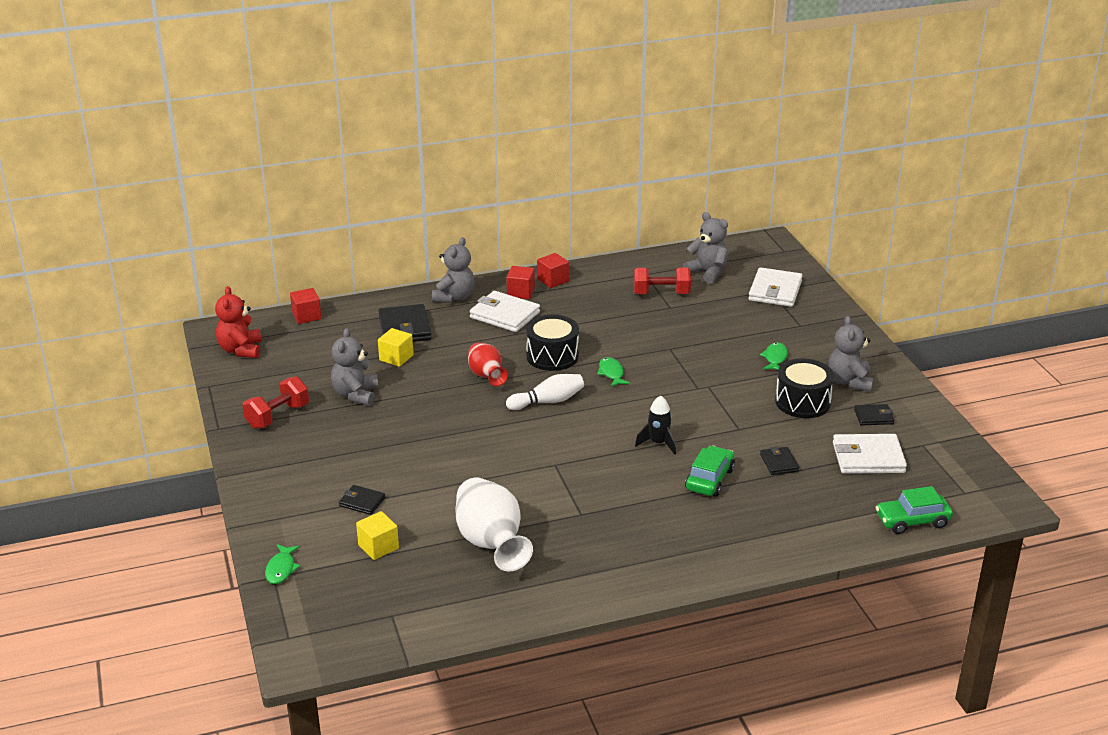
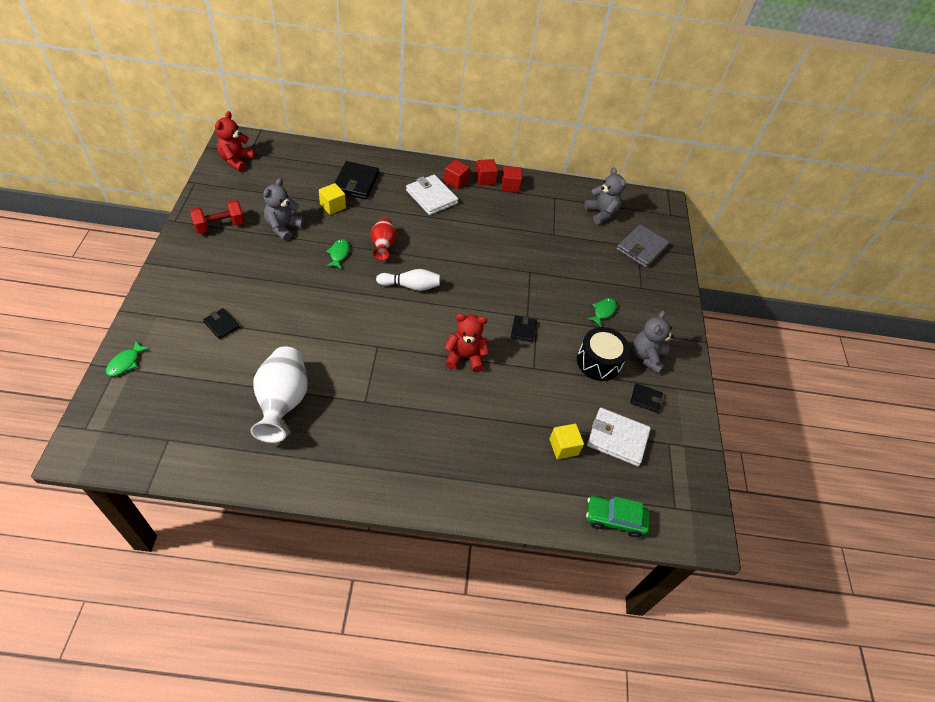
camera: 15 degrees right, 20 degrees up
(306, 316) = (298, 148): red cube -> red cube (509, 186)
(378, 547) = (203, 371): yellow cube -> yellow cube (563, 447)
(454, 297) = (407, 169): grey teddy bear -> none
(552, 356) = (440, 246): black drum -> none
(611, 373) = (472, 278): green fish -> green fish (338, 254)
(658, 443) = (465, 357): black rocket -> red teddy bear
(661, 293) = (555, 219): red dumbbell -> none
(709, 479) = (481, 408): green car -> none
(775, 291) = (641, 248): white wallet -> grey wallet
(779, 463) = (544, 414): black wallet -> black wallet (523, 330)

